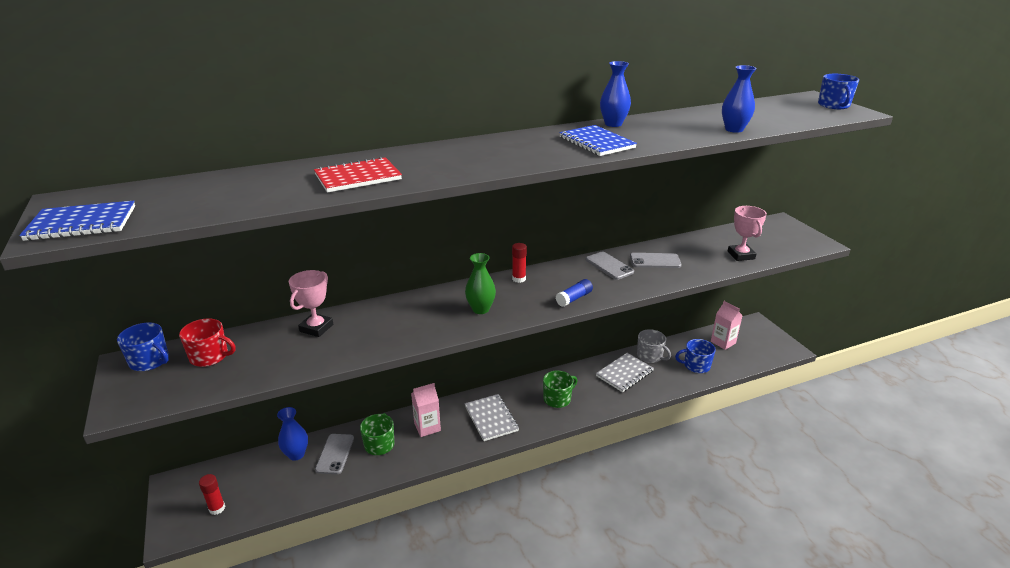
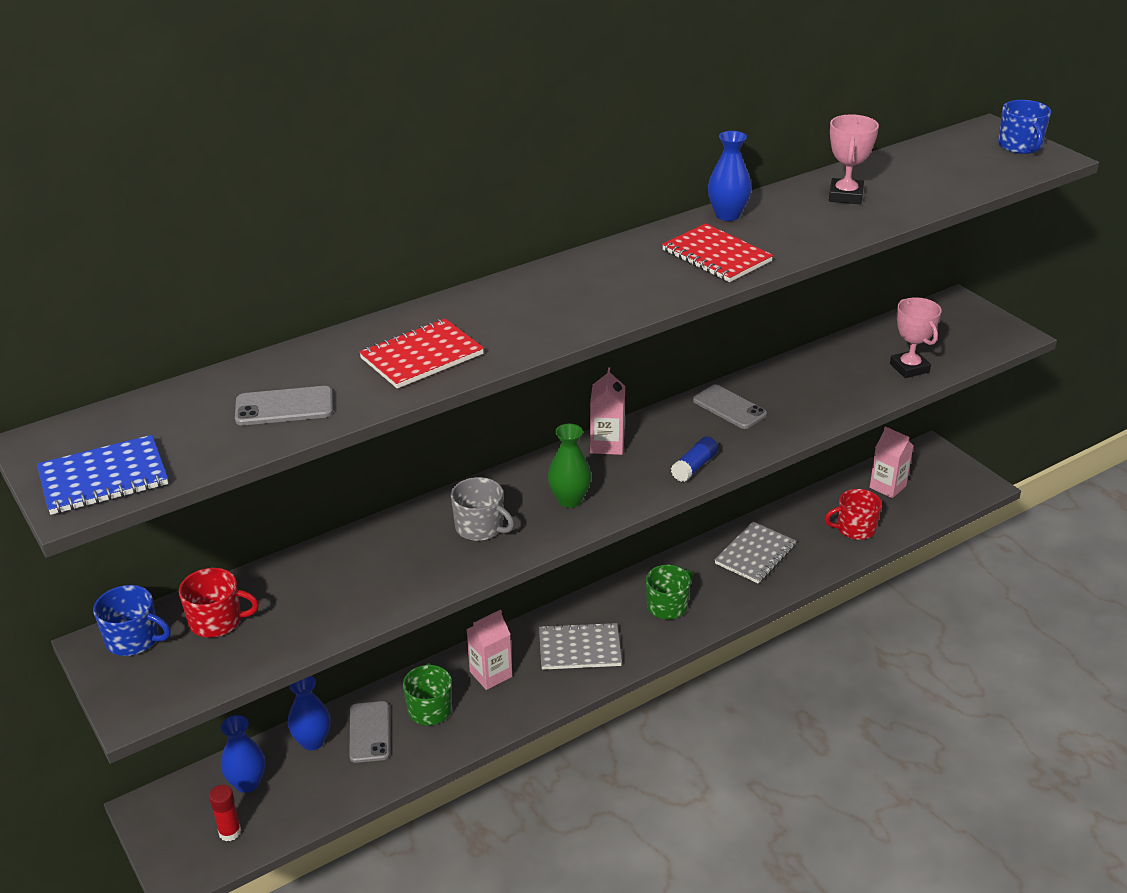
camera: 10 degrees left, 5 degrees up
(316, 328) = (348, 558): pink trophy -> pink trophy (845, 196)
(491, 418) = (579, 648): grey notebook -> grey notebook turned 60 degrees counterclockwise
(519, 279) = (607, 444): red glue stick -> pink carton
(596, 142) = (716, 256): blue notebook -> red notebook
(650, 356) = (786, 522): grey mug -> grey mug (480, 527)
(655, 261) = (792, 391): grey phone -> grey phone (284, 407)
(696, 365) = (855, 528): blue mug -> red mug
(734, 129) = (893, 210): blue vase -> blue vase (247, 783)

